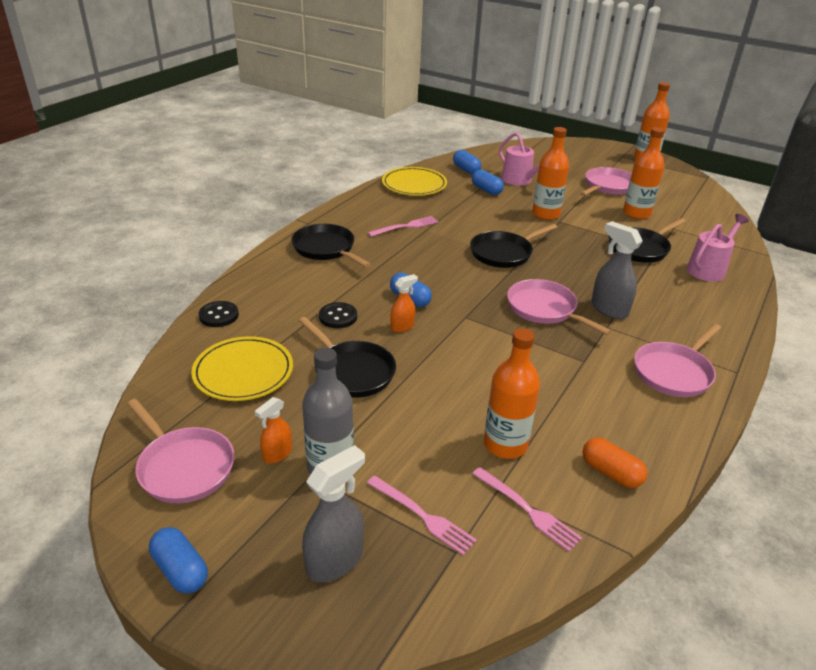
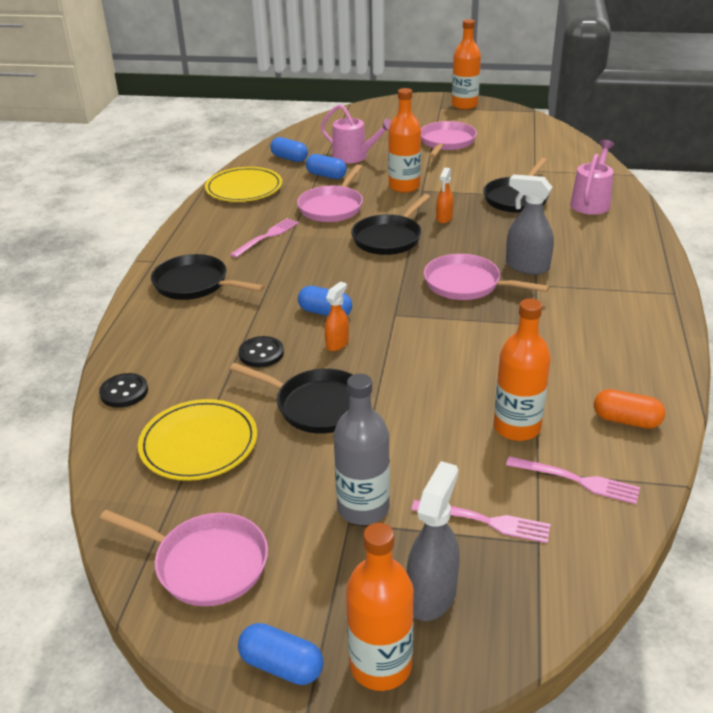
camera: 20 degrees left, 0 degrees up
(277, 454) = (298, 514): orange spray bottle -> orange spray bottle (444, 218)
(636, 213) = (491, 164): orange bottle -> orange bottle (380, 665)
(674, 372) = (622, 310): pink pan -> pink pan (332, 207)

